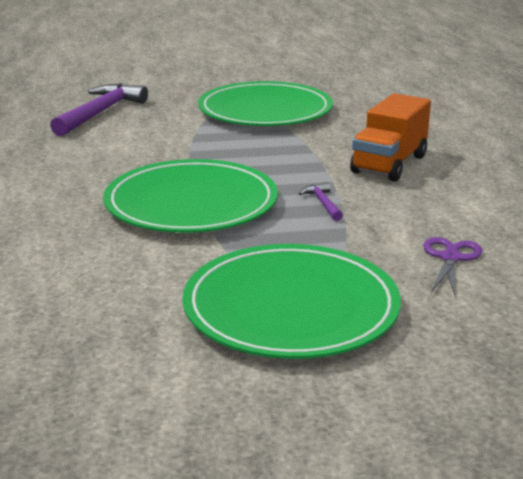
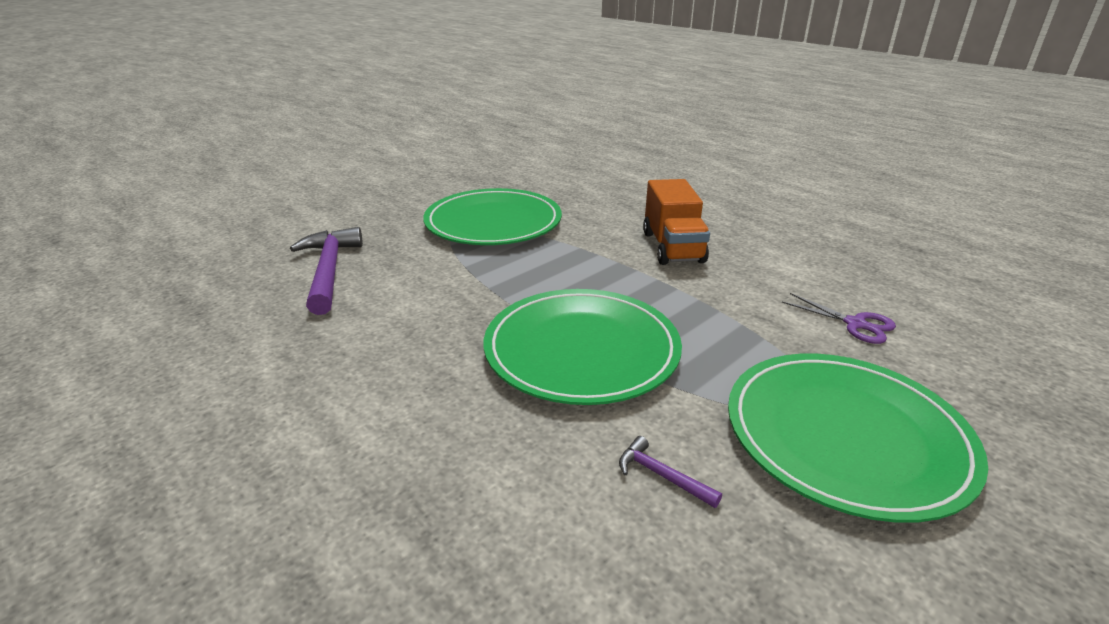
camera: 35 degrees left, 5 degrees up
(322, 203) = (687, 305): purple hammer -> purple hammer (661, 476)
(450, 258) = (855, 324): purple scissors -> purple scissors turned 150 degrees clockwise

